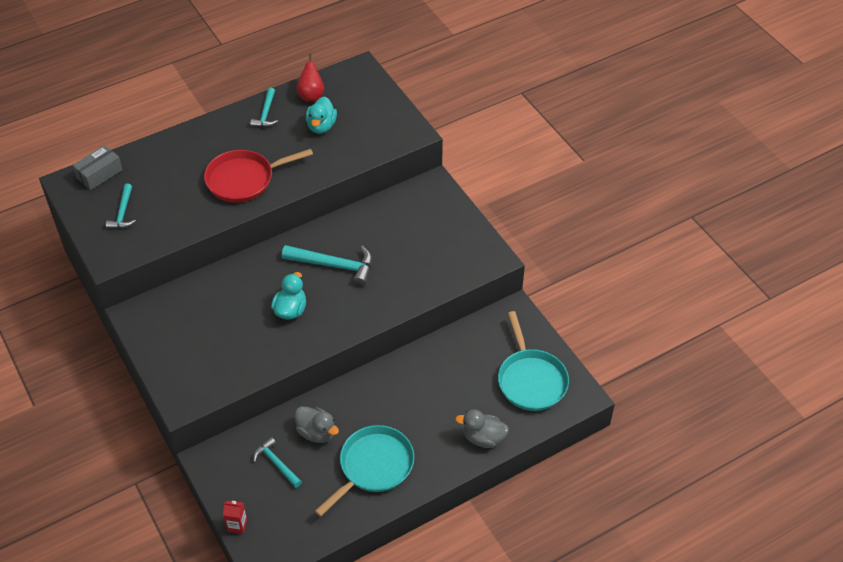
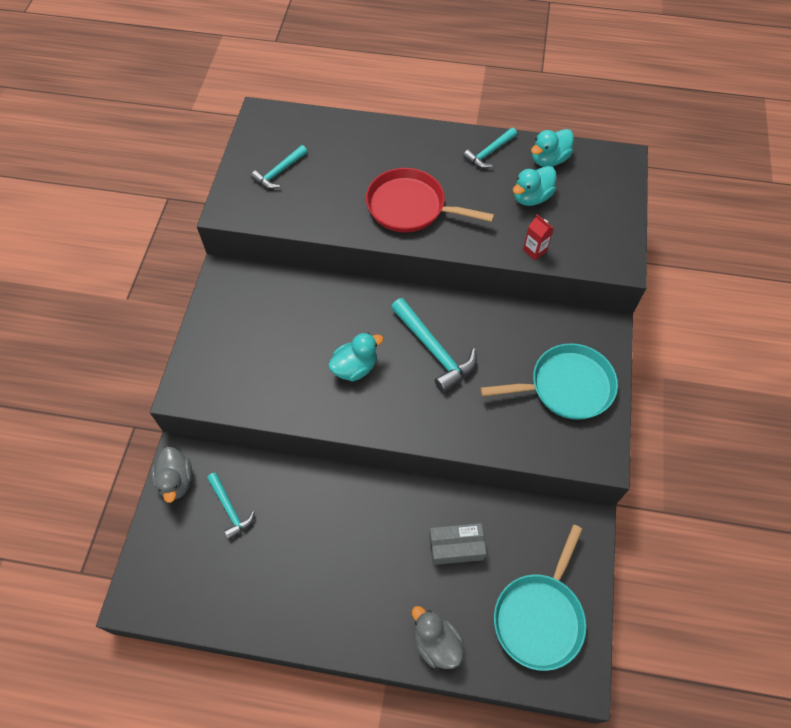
camera: 40 degrees right, 10 degrees up
(99, 174) = (294, 123): grey box -> grey box (456, 547)
(237, 525) = (146, 544): red carton -> red carton (534, 250)
(276, 463) = (230, 509): turquoise hammer -> turquoise hammer turned 150 degrees clockwise
(311, 95) = (549, 159): red pear -> turquoise duck
(317, 432) = (290, 506): grey duck -> grey duck (176, 481)
(373, 466) = (308, 585): turquoise pan -> turquoise pan (566, 386)

